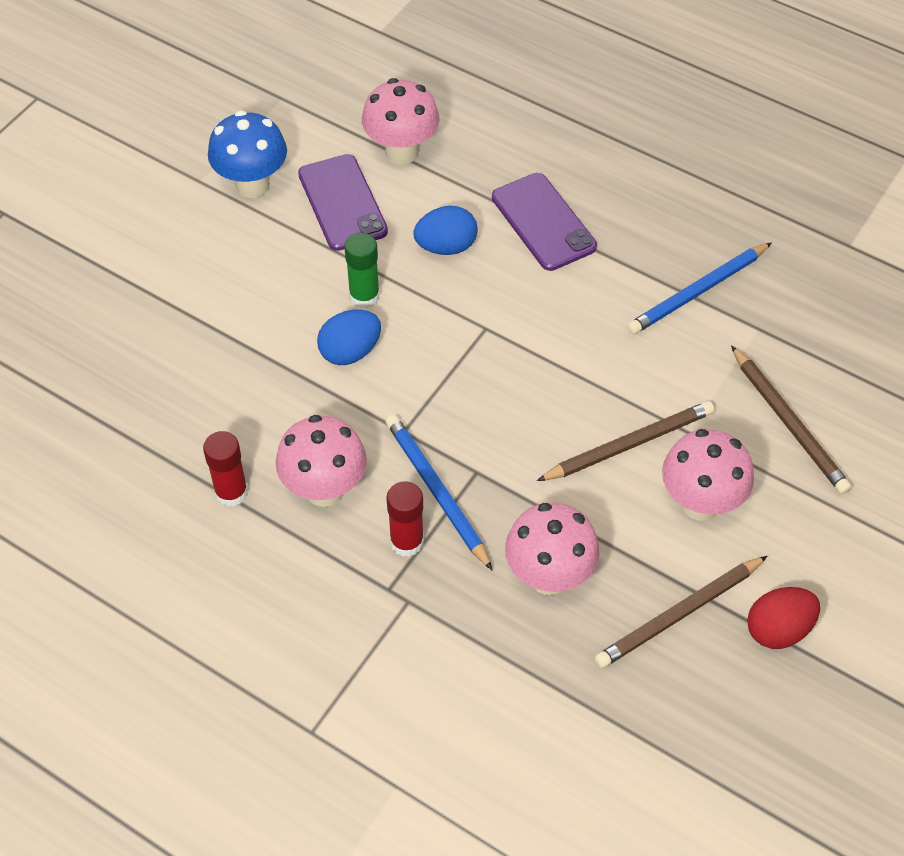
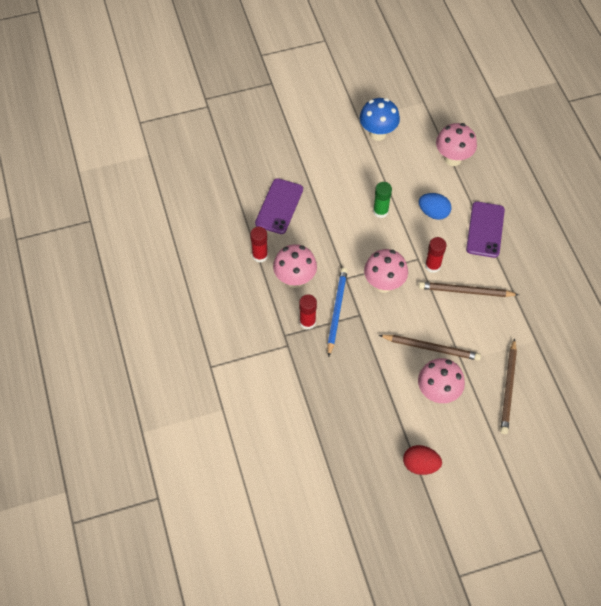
camera: 40 degrees right, 5 degrees up
(342, 203) = (407, 165): purple phone -> purple phone (279, 206)
(350, 352) = (354, 231): blue egg -> none
(517, 324) = (432, 266): none -> red glue stick
(549, 577) = (349, 376): pink mushroom -> pink mushroom (384, 284)
(679, 614) = (386, 429): brown pencil -> brown pencil (466, 291)
(698, 292) = (524, 306): blue pencil -> none

